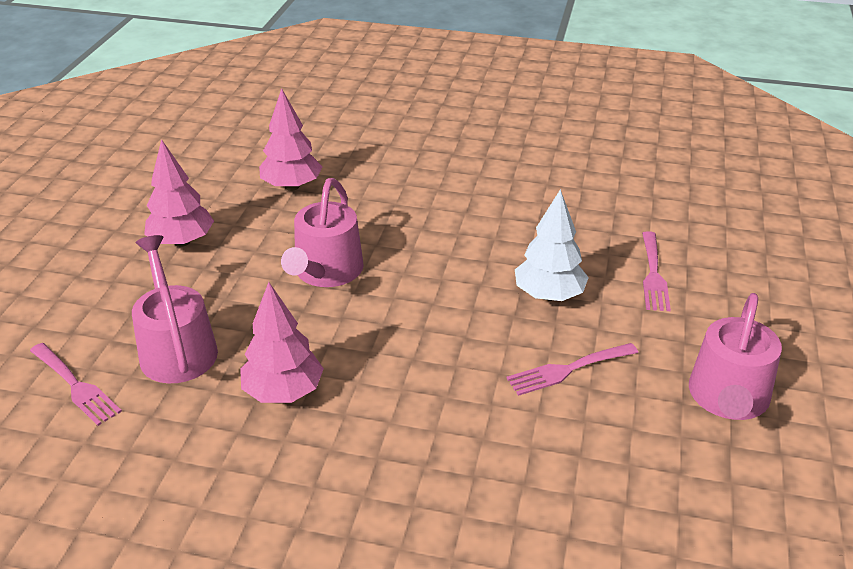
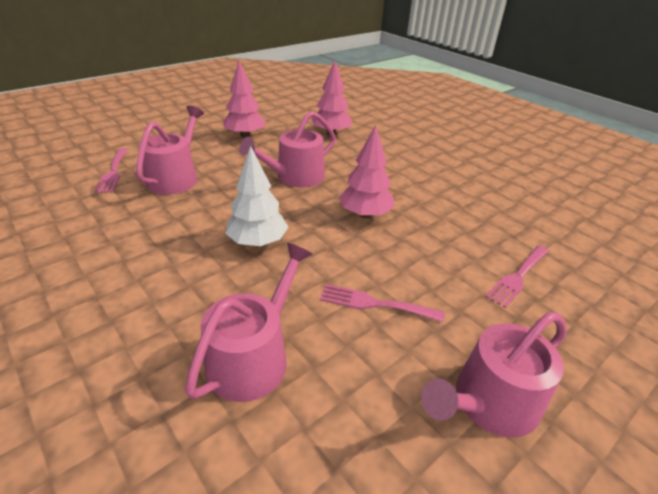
camera: 35 degrees right, 0 degrees up
(283, 392) = (192, 223): pink tree -> pink tree (365, 214)
(523, 479) = (253, 357): none -> pink watering can
(548, 295) = (417, 251): white tree -> white tree (257, 242)

